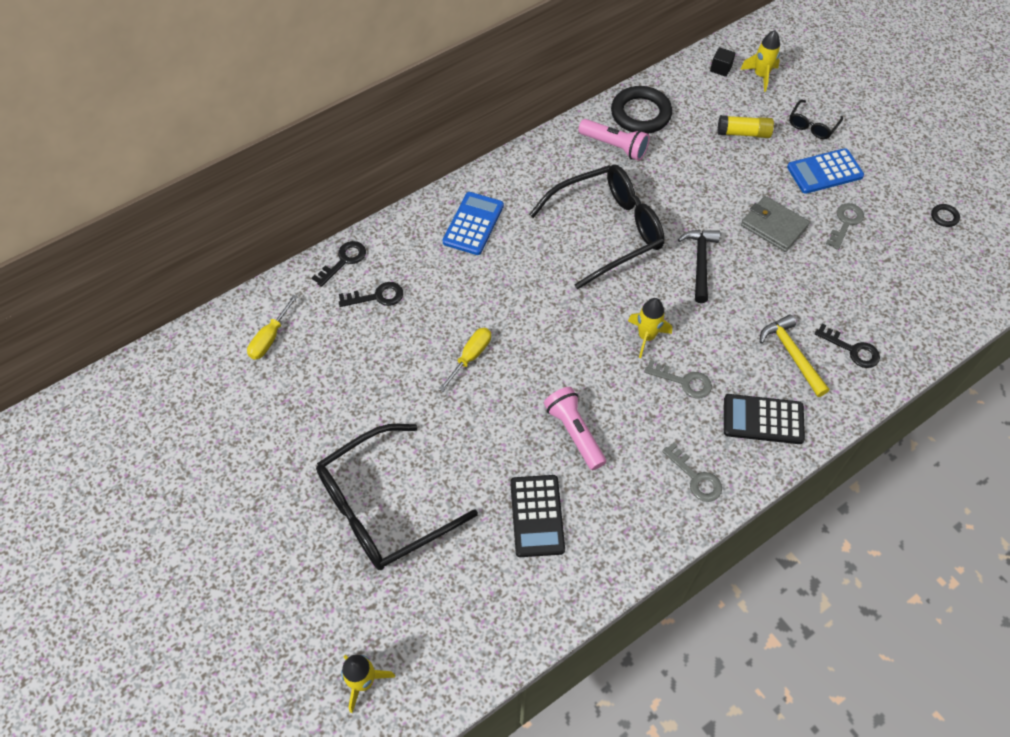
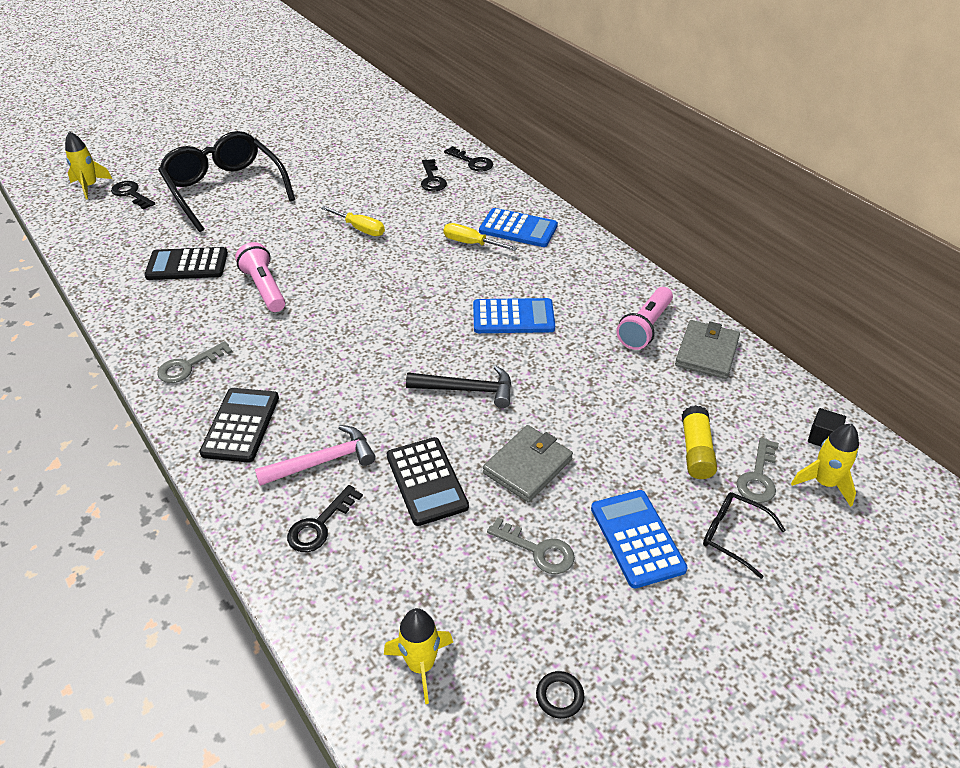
camera: 90 degrees right, 15 degrees down
(270, 338) = (394, 134): yellow screwdriver -> yellow screwdriver (471, 243)
(386, 620) = (131, 194): none -> black key
(574, 432) = (264, 288): pink flashlight -> pink flashlight turned 90 degrees counterclockwise
(607, 230) = (513, 317): black glasses -> blue calculator
(640, 114) = (706, 352): black ring -> grey wallet
(646, 337) = (366, 340): yellow rocket -> yellow rocket (421, 665)
(684, 381) = (304, 365): grey key -> grey key (758, 477)
(791, 354) = (323, 461): yellow hammer -> pink hammer
(799, 286) = (426, 481): none -> black calculator

